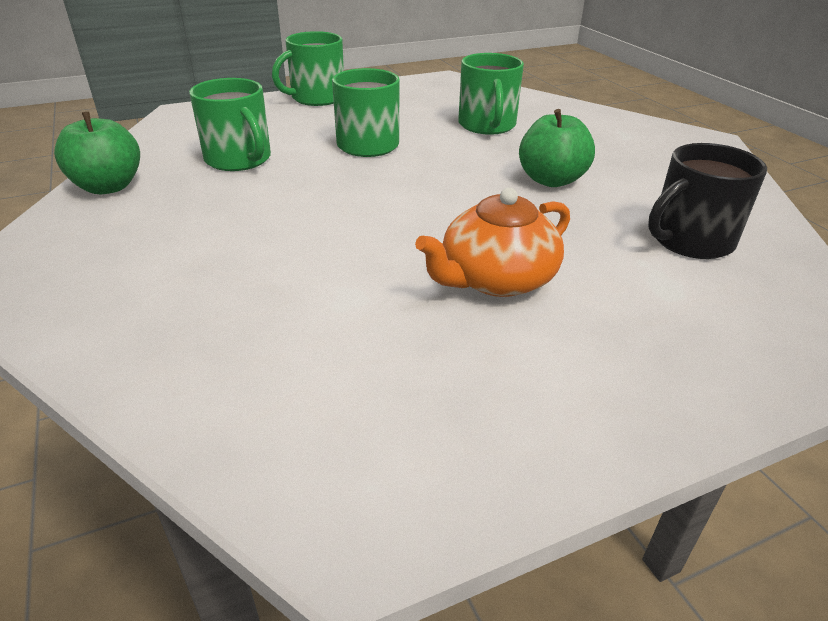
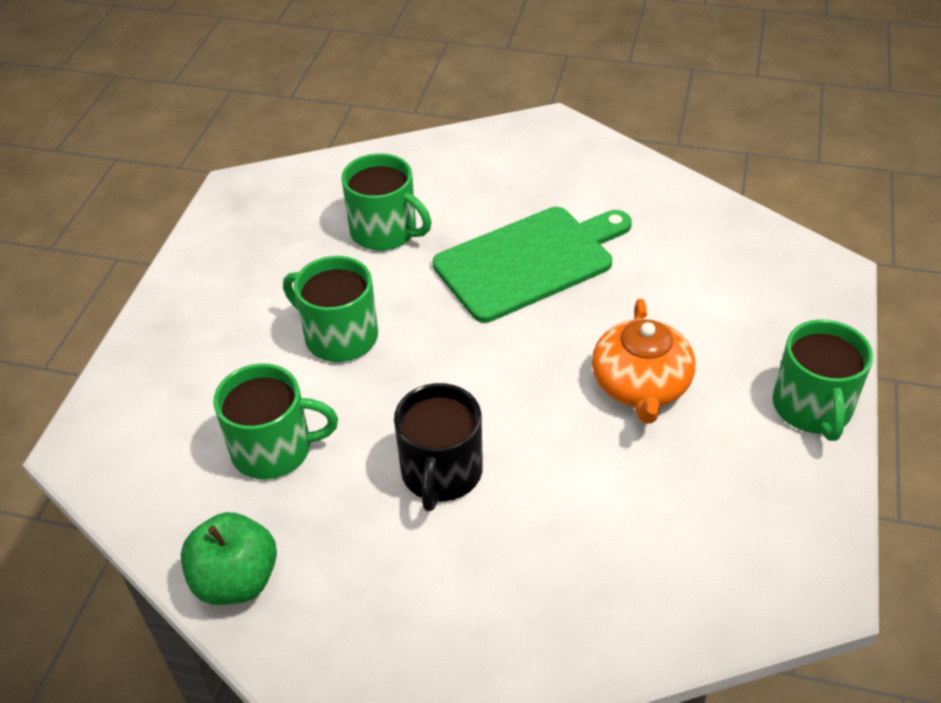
camera: 50 degrees left, 10 degrees up
(316, 98) = (171, 315): green mug -> green mug (812, 407)
(551, 180) = (529, 261): green apple -> green cutting board
(690, 240) = (679, 252): black mug -> black mug (441, 473)

